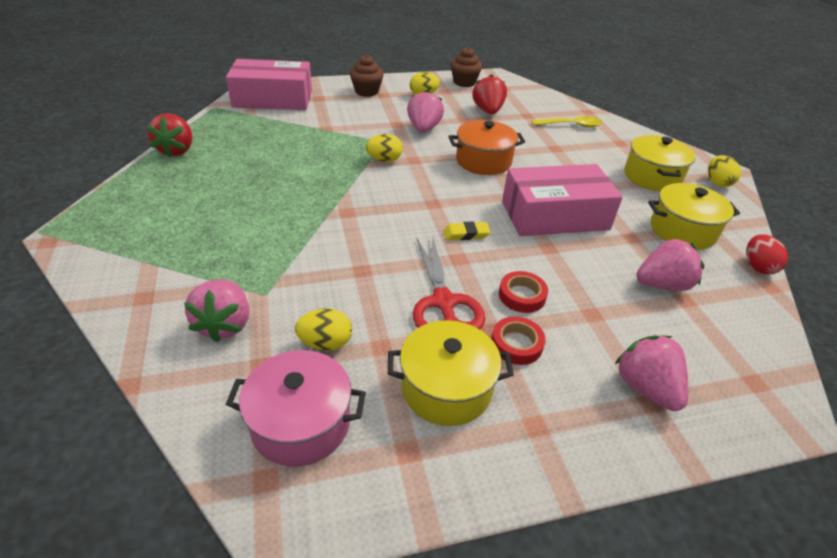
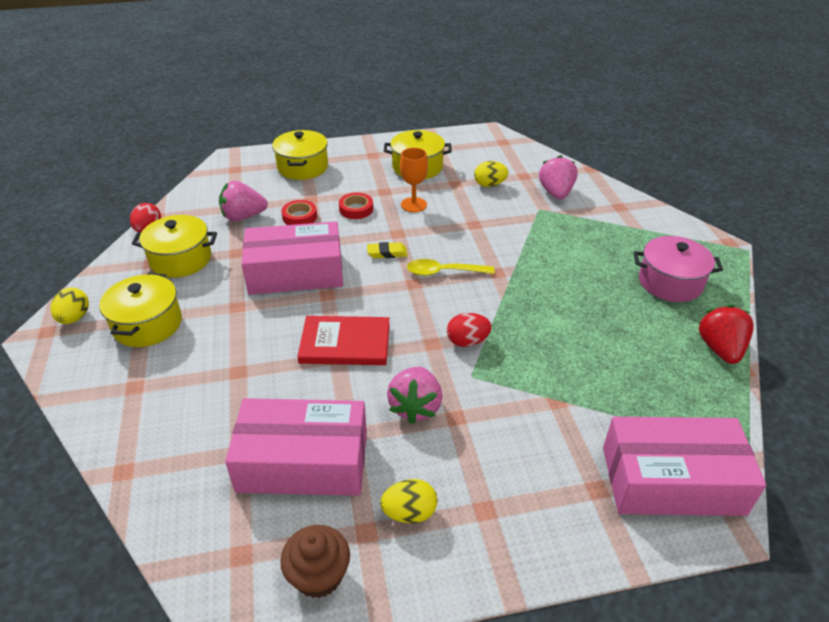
camera: 175 degrees left, 0 degrees up
(301, 423) = (493, 156): pink pot -> pink pot (670, 282)
(366, 91) = (517, 518): brown cupcake -> none
(384, 160) = (467, 341): yellow egg -> red egg
(443, 303) = (413, 205): red scissors -> orange goblet
(483, 161) = (345, 343): orange pot -> red book
(488, 111) = (303, 461): red strawberry -> pink box
(516, 344) = (370, 184): red tape -> red tape (299, 217)
(571, 125) = (181, 426): yellow spoon -> yellow spoon (443, 272)
(646, 387) = (303, 167): pink strawberry -> yellow pot

